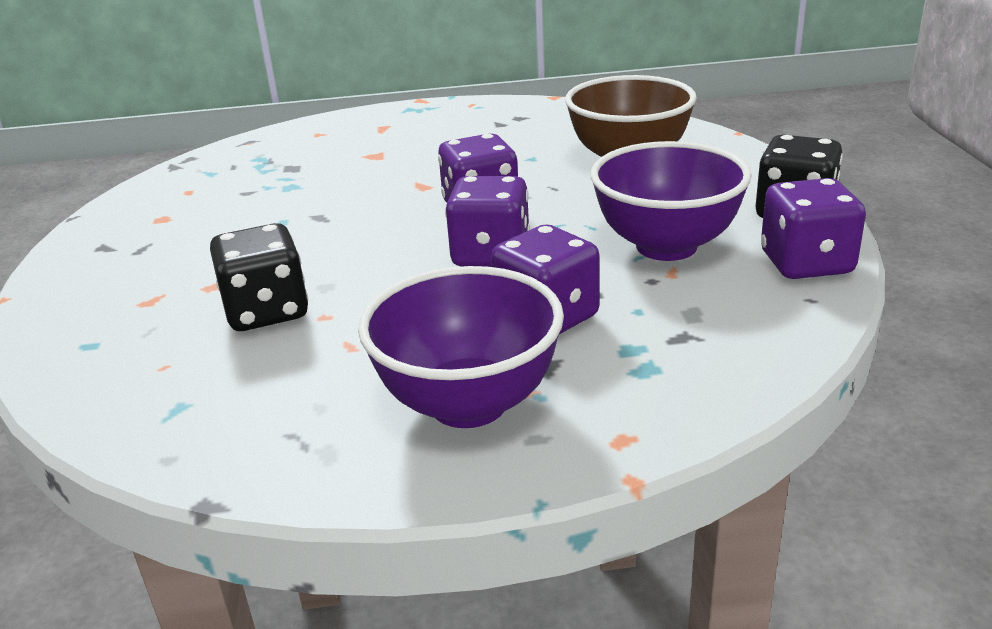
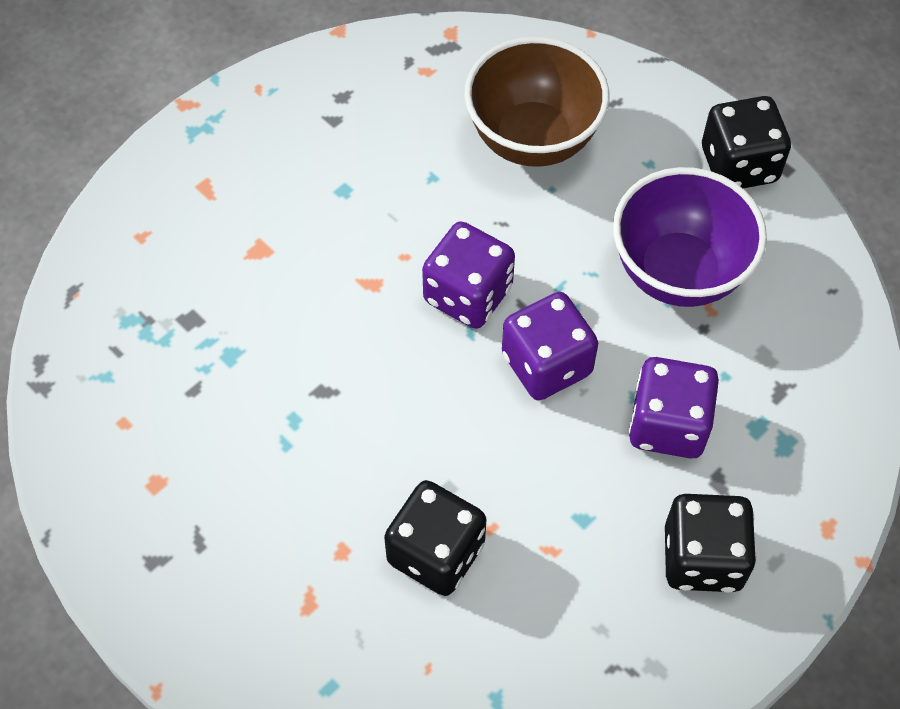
camera: 40 degrees left, 30 degrees up
(468, 404) = (702, 558): purple bowl -> black dice
(806, 263) = (798, 242): purple dice -> none

